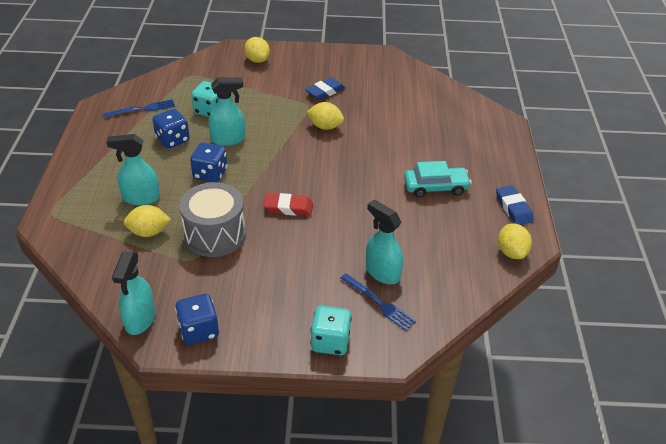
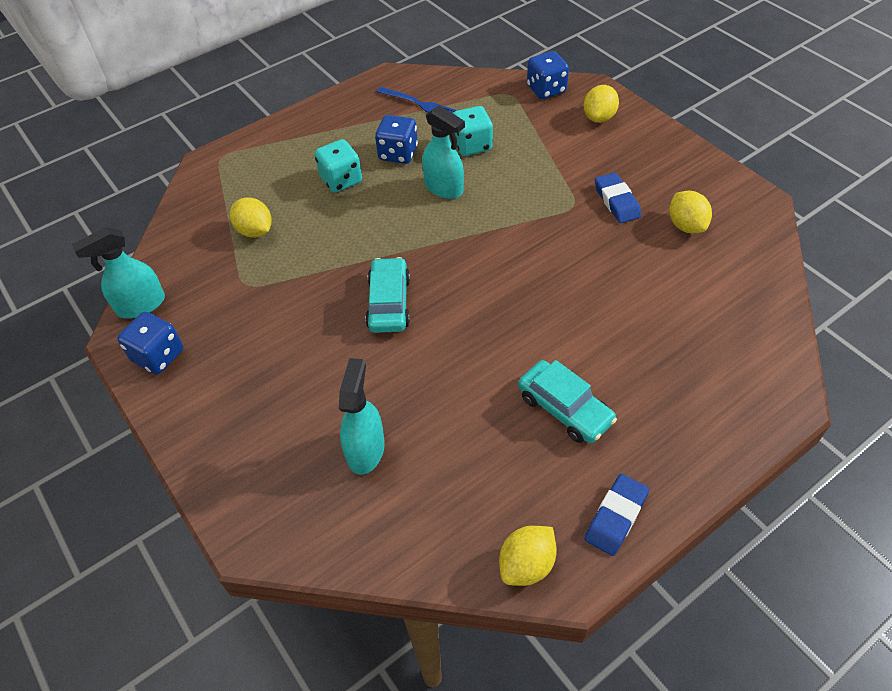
camera: 55 degrees right, 10 degrees up
(141, 198) = (295, 193): turquoise spray bottle -> none
(210, 174) = (377, 212): blue dice -> blue dice (546, 89)
(215, 235) = (295, 277): grey drum -> none
(288, 208) = (389, 303): red eraser -> turquoise car
(325, 91) = (616, 201): blue eraser -> blue eraser turned 60 degrees clockwise
(325, 126) = (555, 242): yellow lemon -> yellow lemon (686, 225)
(330, 342) = (222, 470): turquoise dice -> turquoise dice (341, 180)
(379, 303) = (315, 477): blue fork -> none

